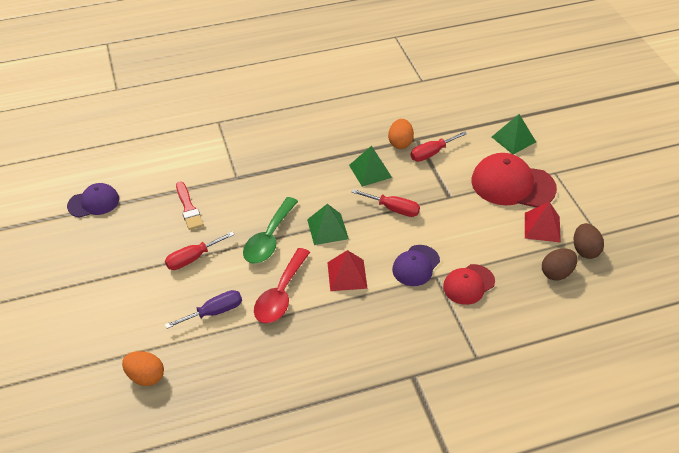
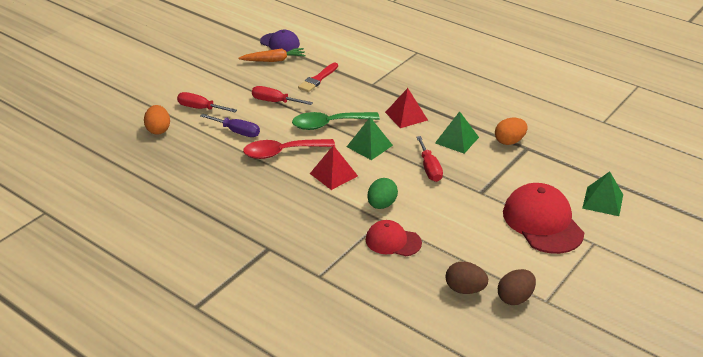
camera: 55 degrees right, 10 degrees down
(120, 223) = (273, 60): none -> orange carrot
(416, 265) = (381, 205): purple cap -> green egg
(431, 153) = (520, 162): red screwdriver -> red screwdriver (200, 108)
(542, 227) = (511, 260): red pyramid -> red pyramid (406, 116)

